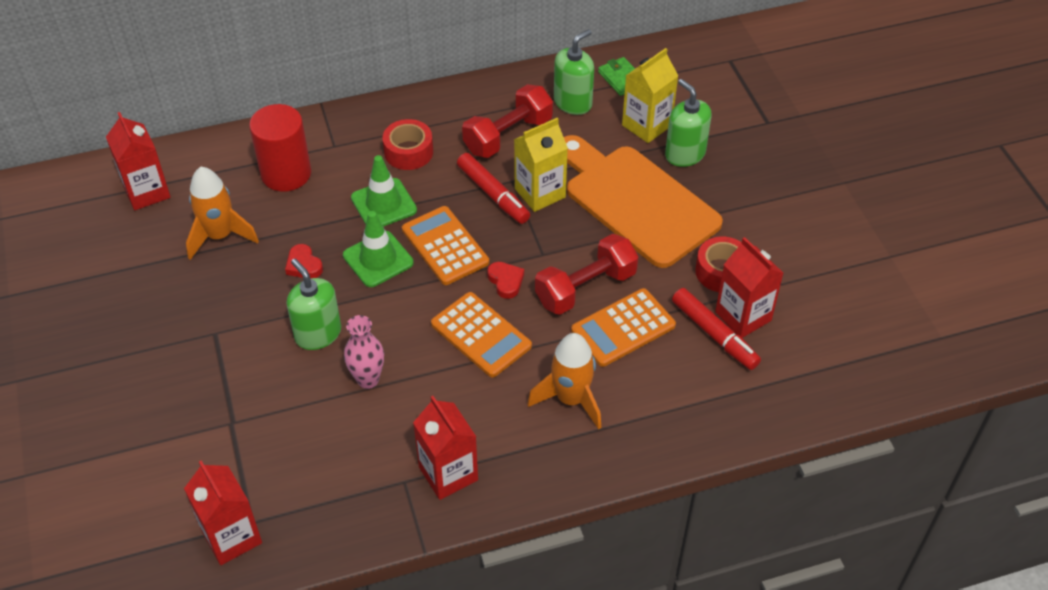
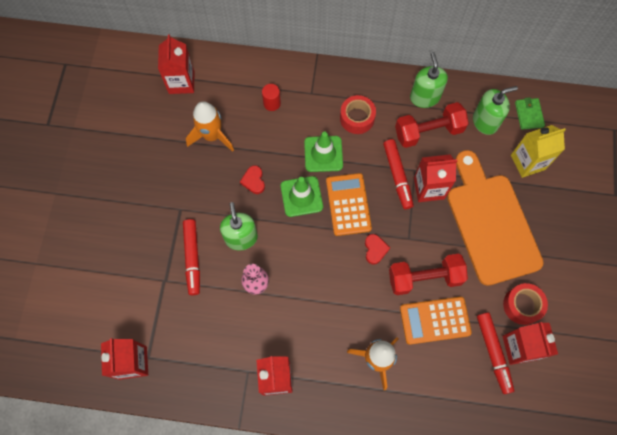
camera: 25 degrees right, 20 degrees up
(260, 382) = (192, 258): none -> red marker
(286, 174) = (272, 103): red cylinder -> red cylinder, size x0.49
(481, 335) = (341, 284): orange calculator -> none
(540, 193) = (429, 188): yellow carton -> red carton
(685, 154) = (543, 197): green soap dispenser -> green soap dispenser (424, 97)

